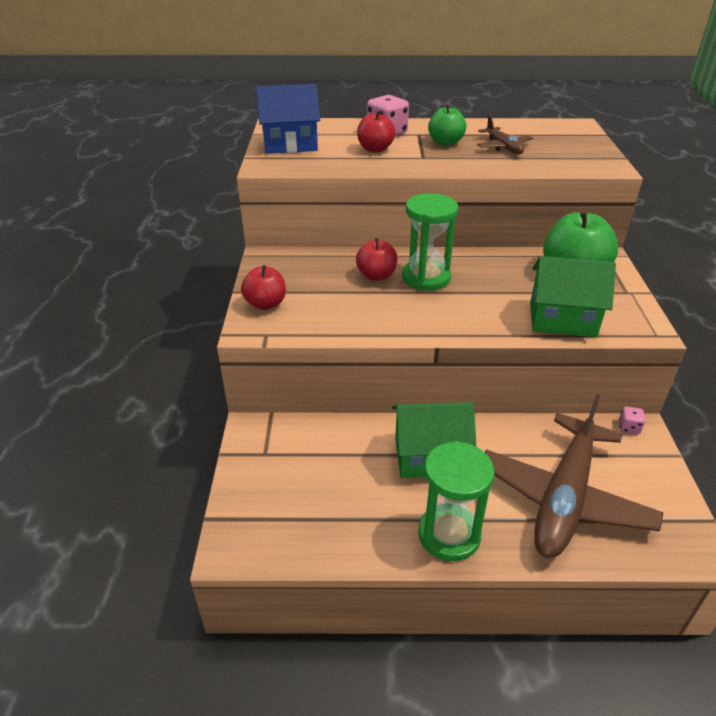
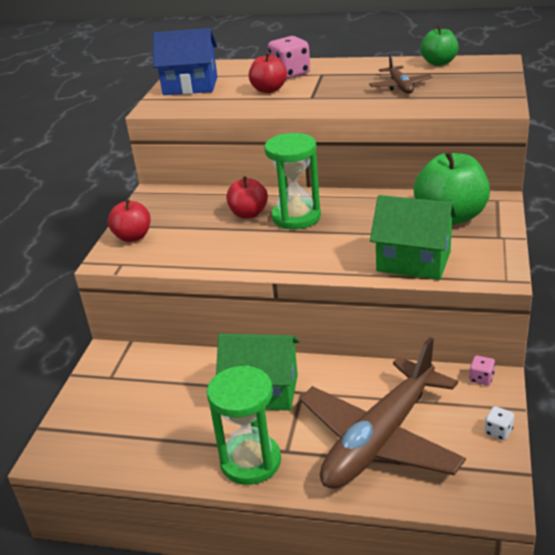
camera: 15 degrees right, 5 degrees down
(445, 142) = (343, 82): green apple -> green apple (439, 63)
(667, 480) = (498, 431): none -> white dice

